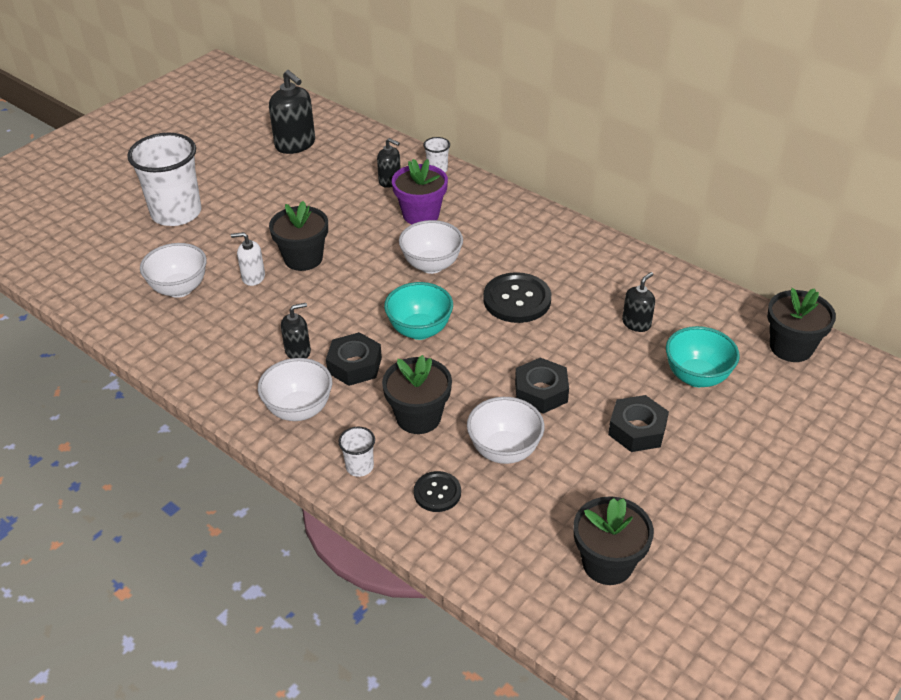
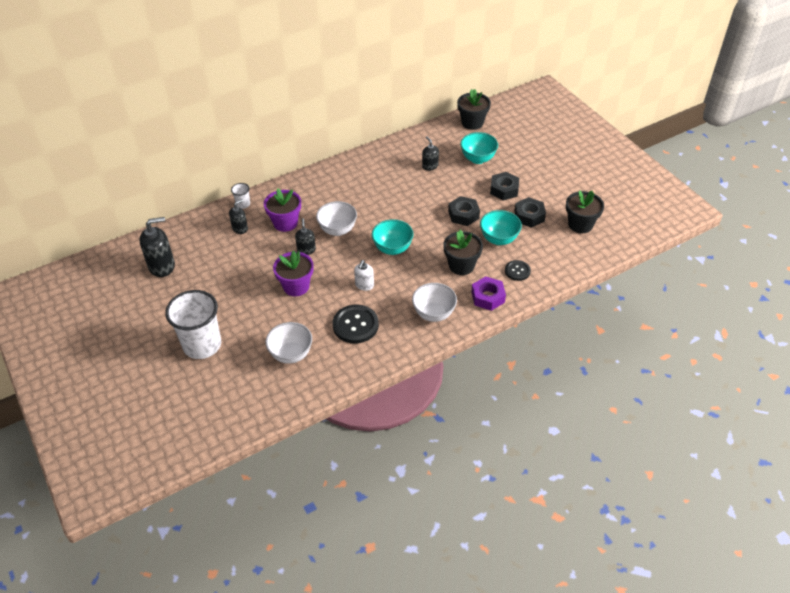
camera: 70 degrees left, 5 degrees up
(253, 277) = (301, 314): white soap dispenser -> white soap dispenser (364, 285)
(298, 351) = (384, 305): black soap dispenser -> black soap dispenser (306, 250)
(303, 258) = (296, 286): black flower pot -> purple flower pot
(354, 365) = (408, 282): black nut -> black nut (529, 216)
(359, 466) = (488, 297): white cup -> purple nut
(504, 451) = (499, 239): white bowl -> turquoise bowl
(517, 300) = (388, 203): black button -> black button (355, 325)

